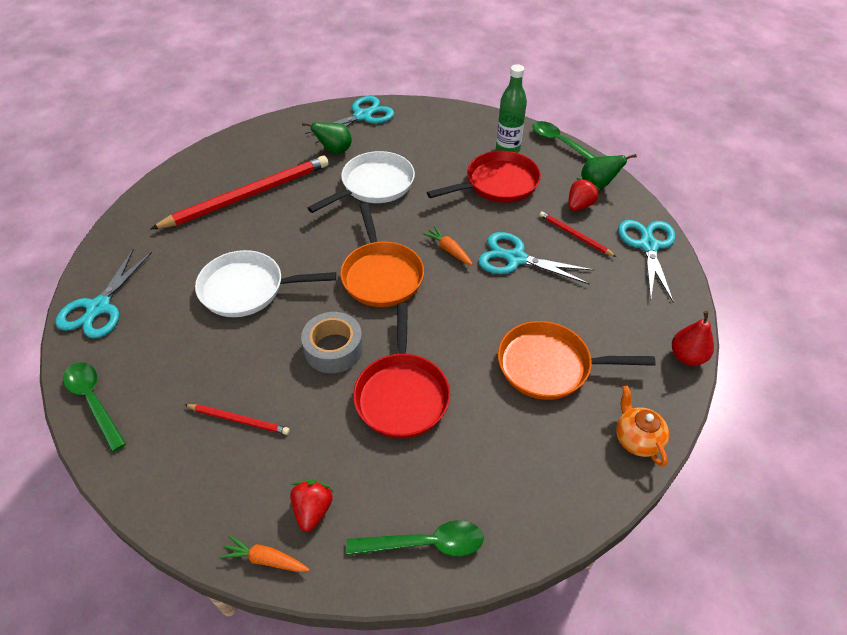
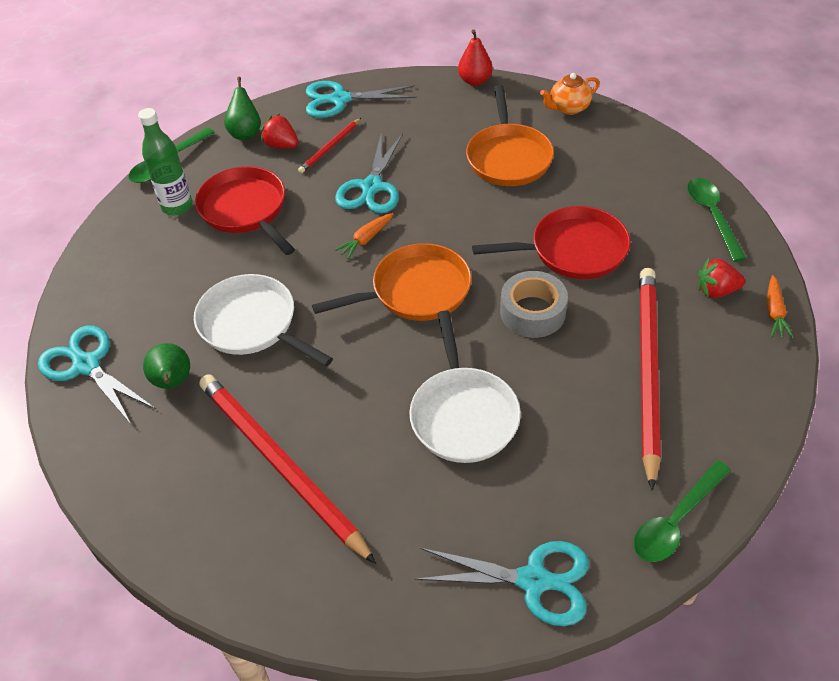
camera: 95 degrees left, 0 degrees up
(239, 420) = (647, 370): red pencil -> red pencil, size x2.18

